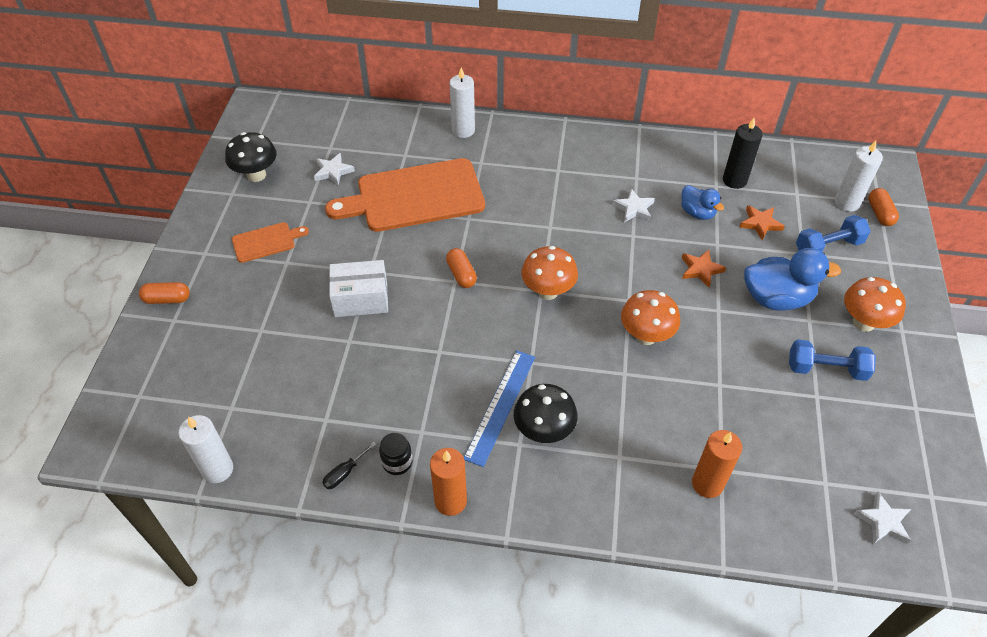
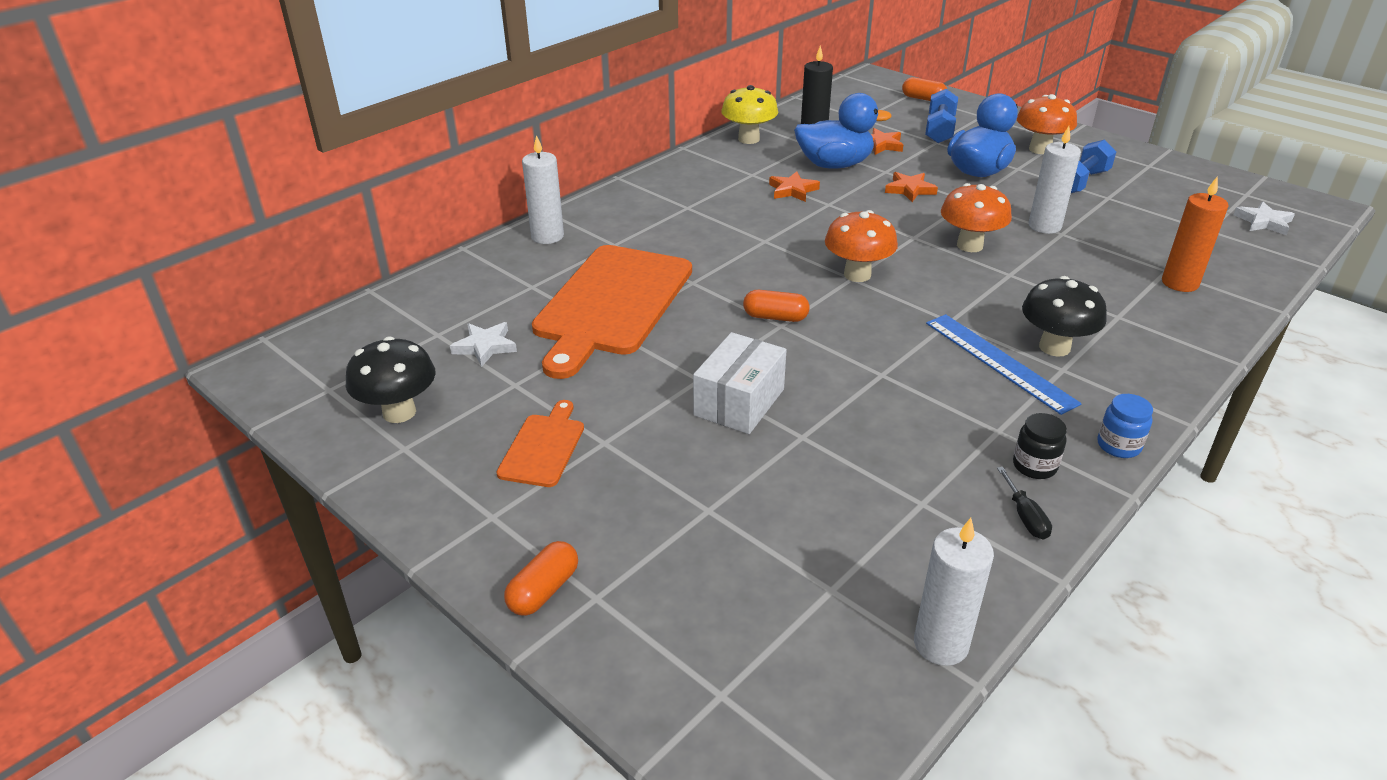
camera: 55 degrees left, 15 degrees down
(450, 501) = (1118, 446): orange candle -> blue jar
(634, 208) = (792, 190): white star -> orange star
(688, 151) = (748, 139): none -> yellow mushroom
(697, 213) = (834, 165): blue duck -> blue duck, size x1.70
(847, 203) = (896, 105): white candle -> white candle (1044, 226)

